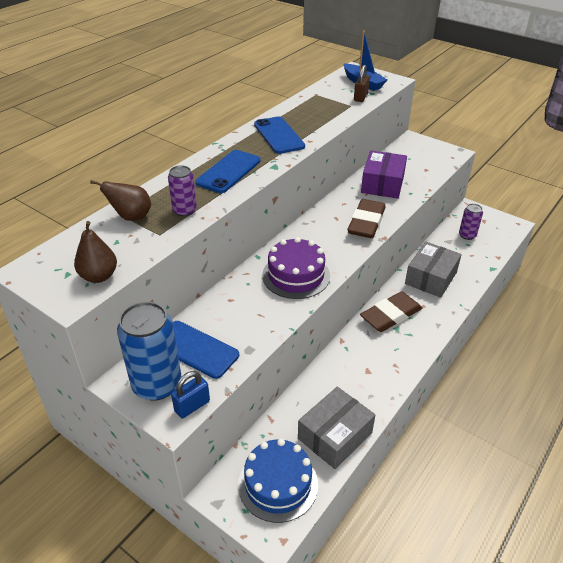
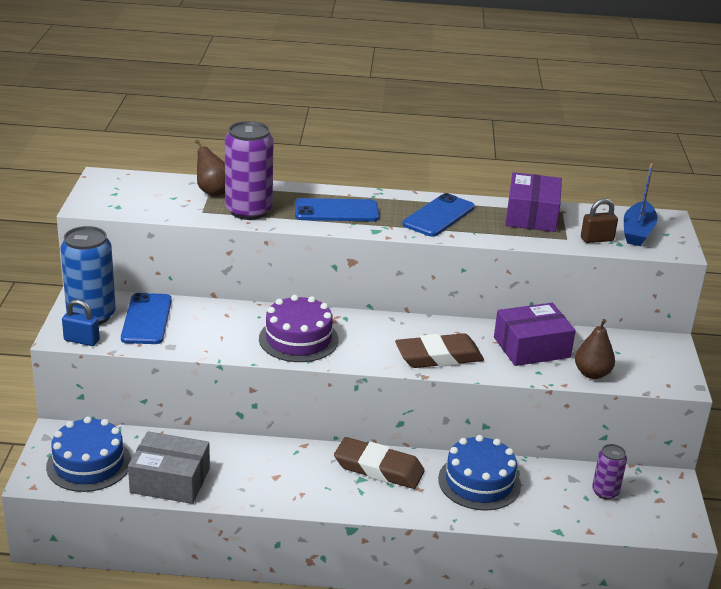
camera: 55 degrees right, 10 degrees down
(99, 276) = (123, 206): brown pear -> brown pear (592, 374)
(184, 210) = (248, 211): purple can -> purple can, size x1.83
(311, 105) = (531, 215): none -> purple box
(431, 278) = (479, 482): grey box -> blue cake

